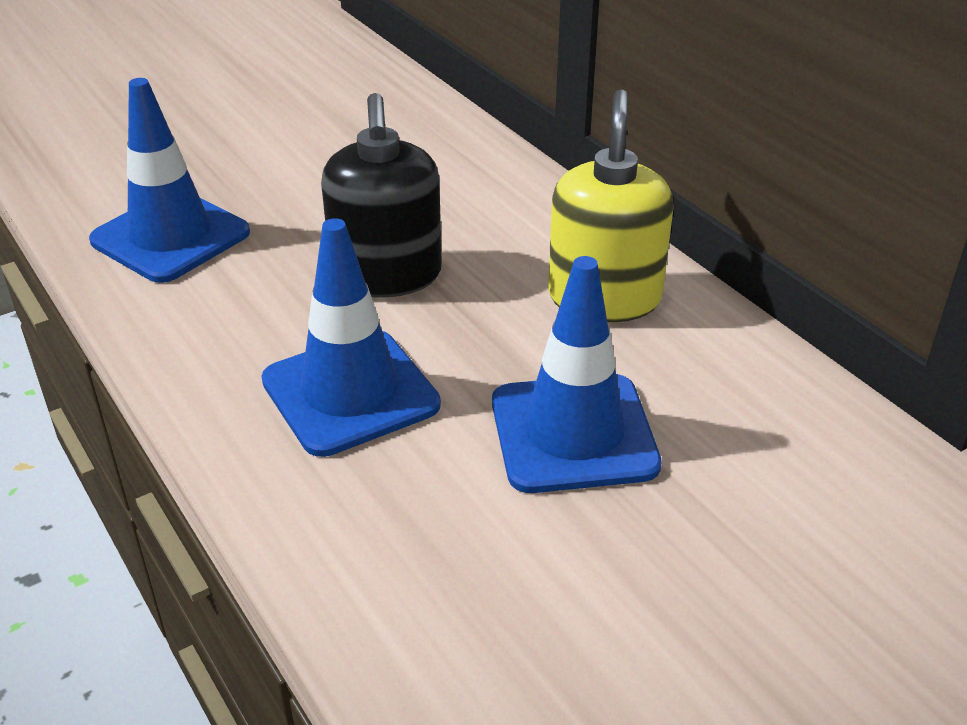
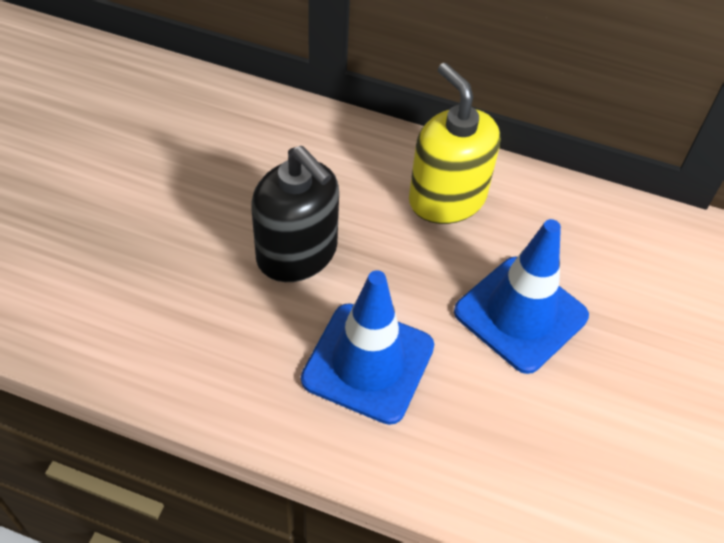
camera: 40 degrees left, 15 degrees up
(170, 237) = (105, 303): blue traffic cone -> none

